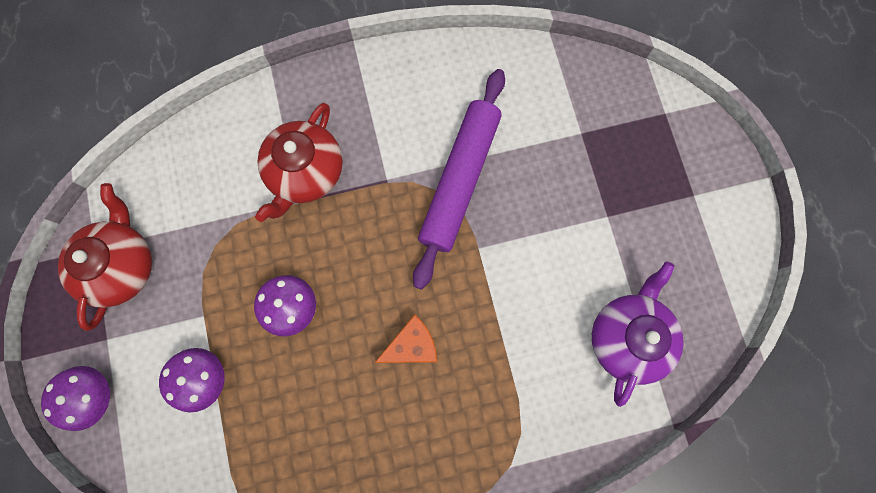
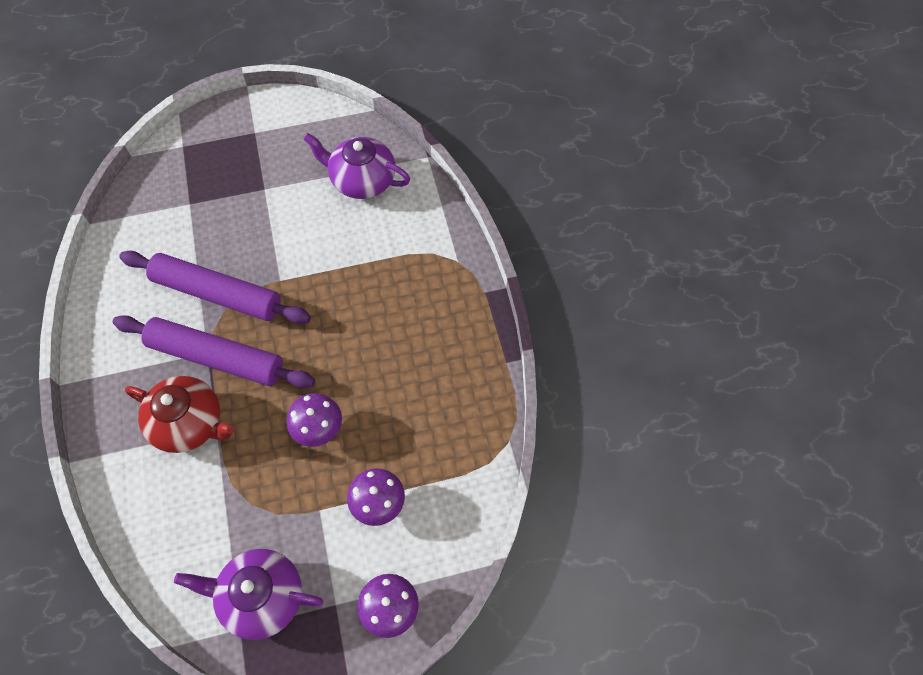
camera: 90 degrees left, 15 degrees down
(121, 265) = (261, 597): red teapot -> purple teapot
(380, 190) = (216, 357): none -> purple rolling pin
(412, 345) = (359, 330): orange cheese -> none

